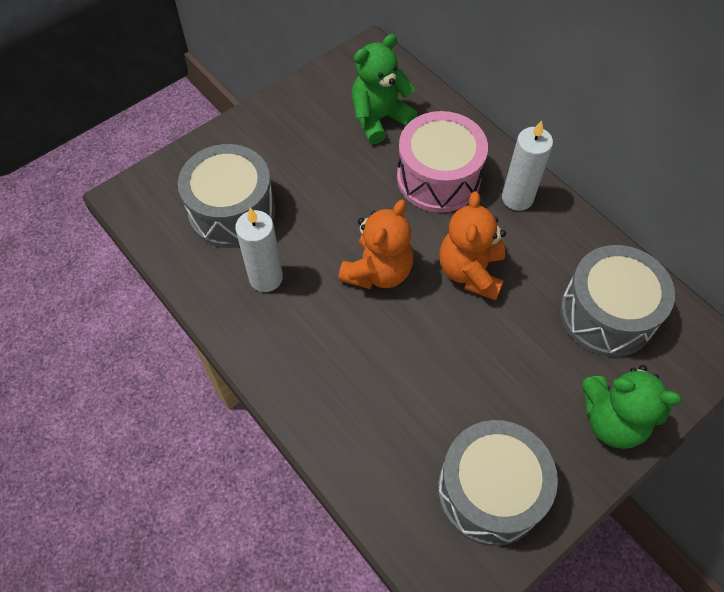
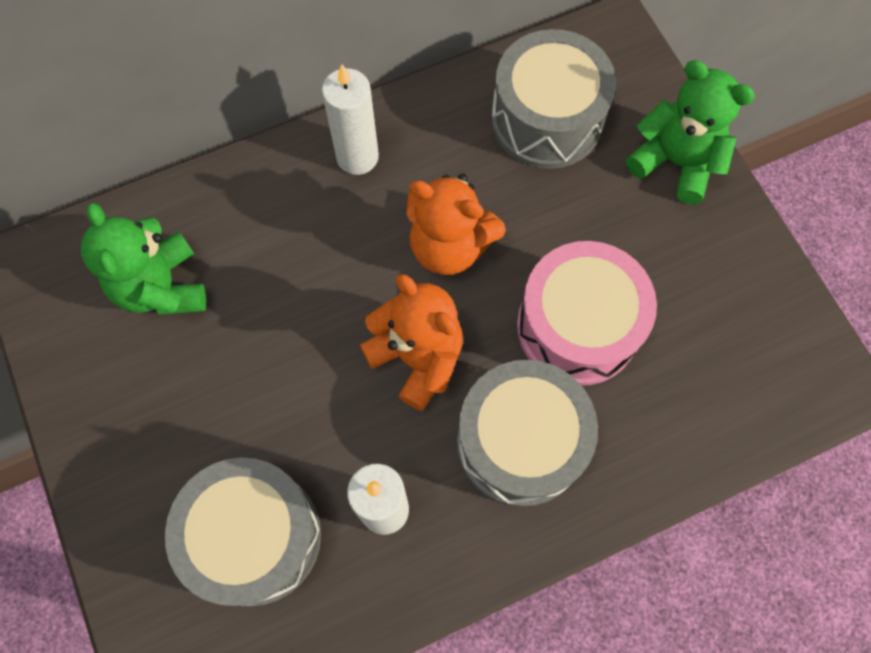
camera: 75 degrees left, 10 degrees up
(438, 178) = (293, 240): pink drum -> pink drum (577, 326)
(490, 491) = (733, 314): grey drum -> grey drum (520, 442)
(612, 420) = (675, 162): green teddy bear -> green teddy bear turned 90 degrees counterclockwise

